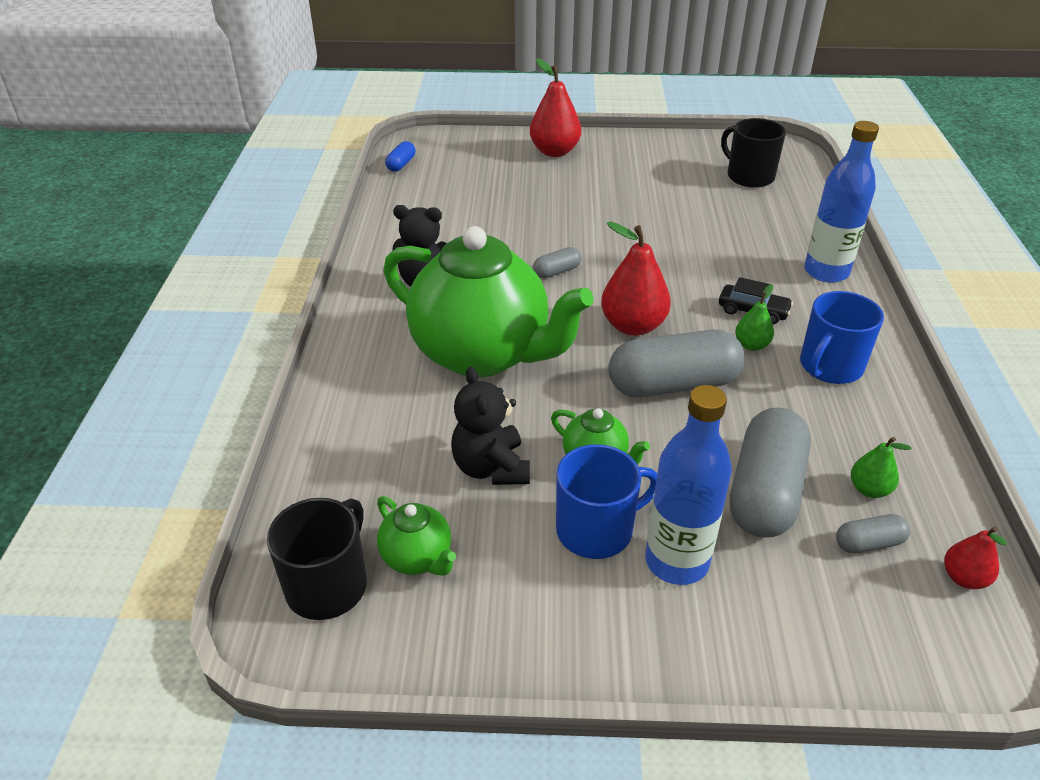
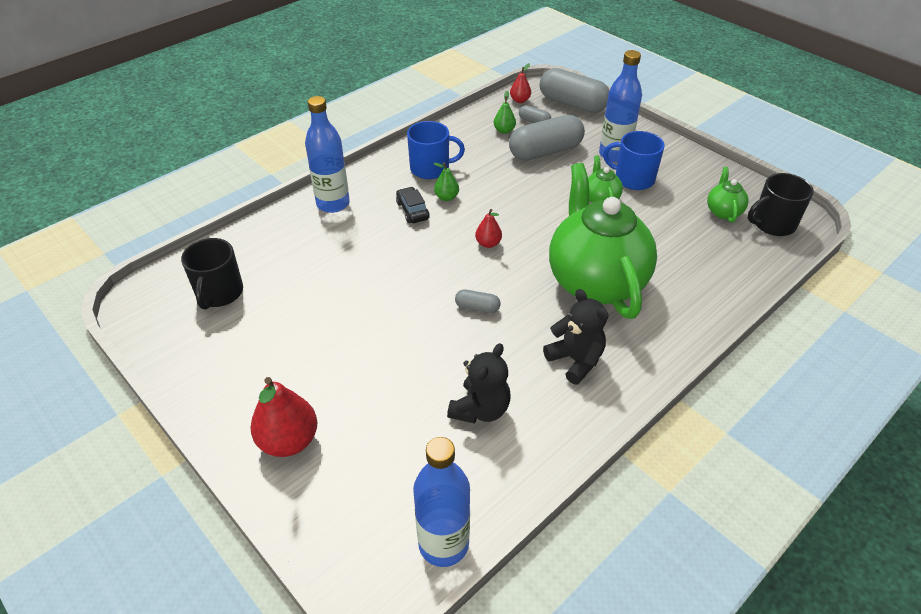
camera: 135 degrees left, 5 degrees up
(401, 164) = (443, 544): blue capsule -> blue bottle
(491, 468) = (654, 224): black teddy bear -> black teddy bear (480, 409)
(633, 326) = (488, 243): red pear -> red pear, size x0.54
(673, 385) = (516, 205): grey capsule -> grey capsule (572, 104)

